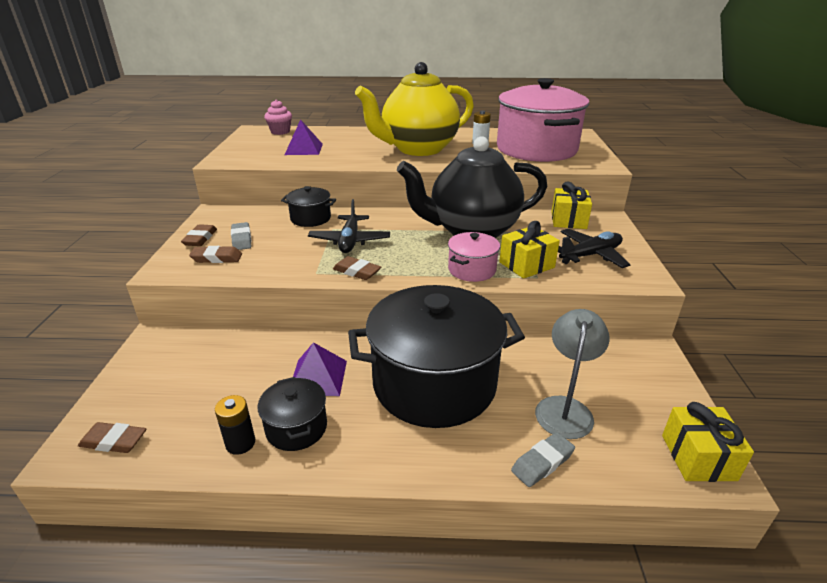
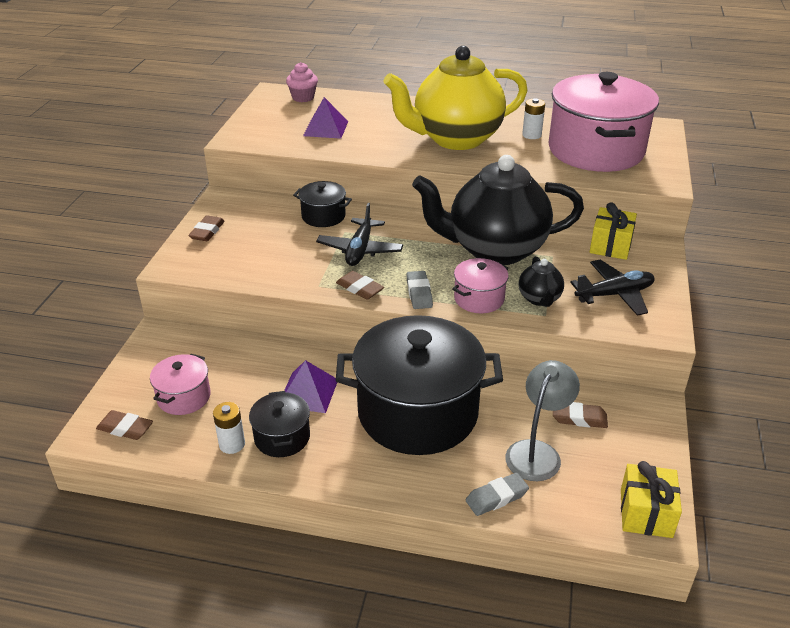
camera: 10 degrees right, 5 degrees up
(183, 398) = (184, 397): none -> pink pot
(217, 258) = (222, 258): brown eraser -> brown eraser (579, 418)
(240, 443) = (232, 444): black battery -> white battery
(241, 239) = (249, 237): grey eraser -> grey eraser (419, 293)
(526, 265) = (539, 299): yellow gift -> black teapot

